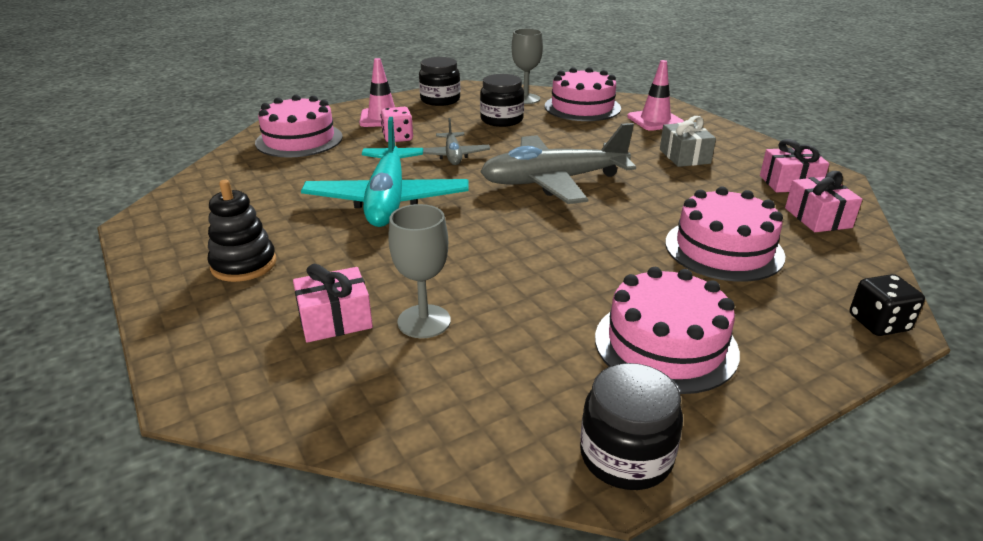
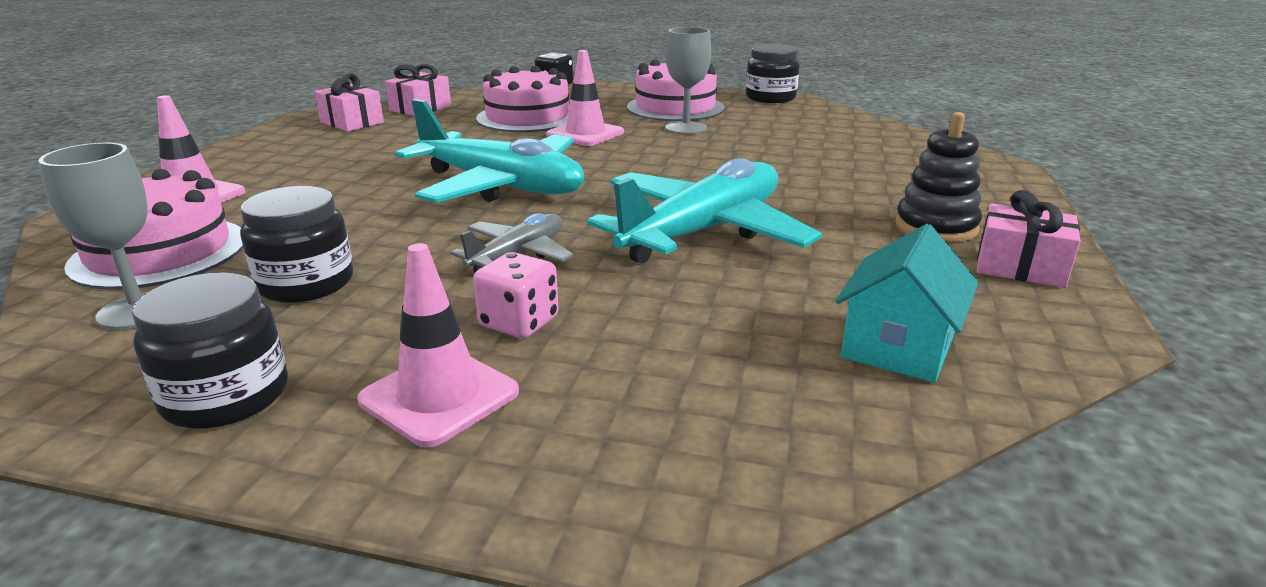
camera: 135 degrees left, 5 degrees down
(236, 182) = (897, 347): none -> turquoise house
(299, 140) = (690, 412): pink cake -> none
(335, 320) = (871, 168): pink gift -> pink gift (1020, 267)
(424, 321) = (803, 150): grey goblet -> grey goblet (686, 128)
(553, 181) = (500, 186): grey plane -> turquoise plane
(629, 250) = (585, 134): none -> pink traffic cone
(684, 156) = (330, 160): grey gift -> none

